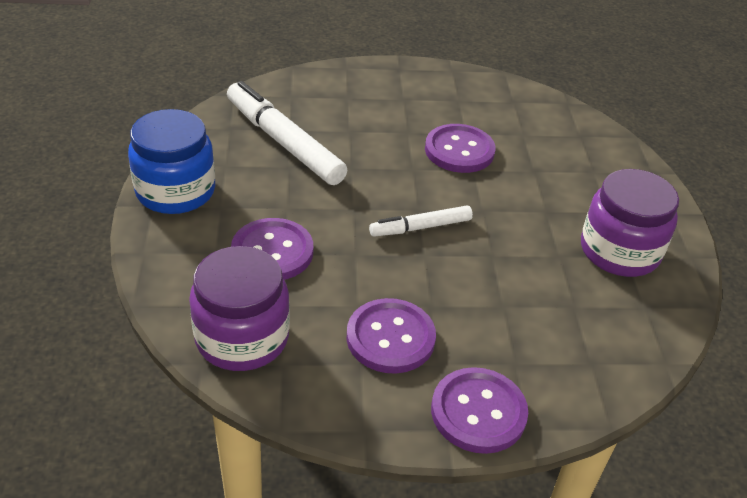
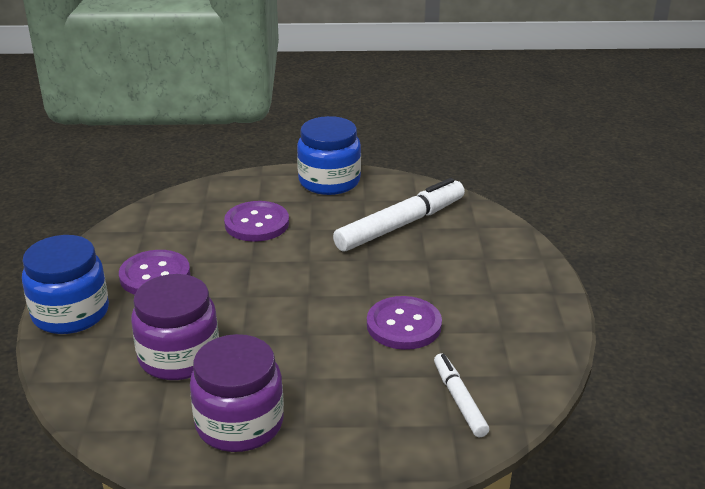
camera: 95 degrees right, 10 degrees down
(242, 338) = (170, 215): purple jar -> purple jar (179, 356)
(420, 227) = (282, 295): white marker -> white marker (459, 400)
(478, 412) = (70, 313): purple button -> blue jar

